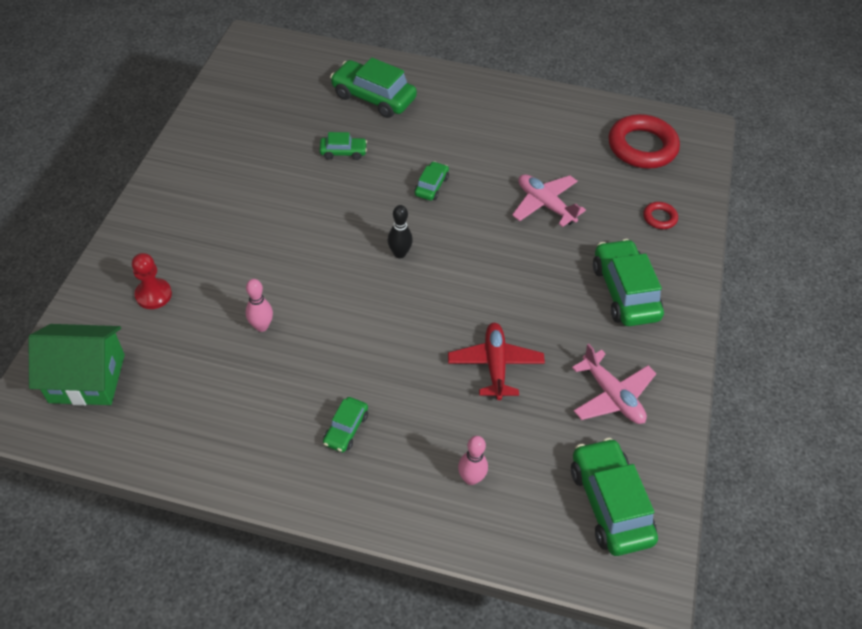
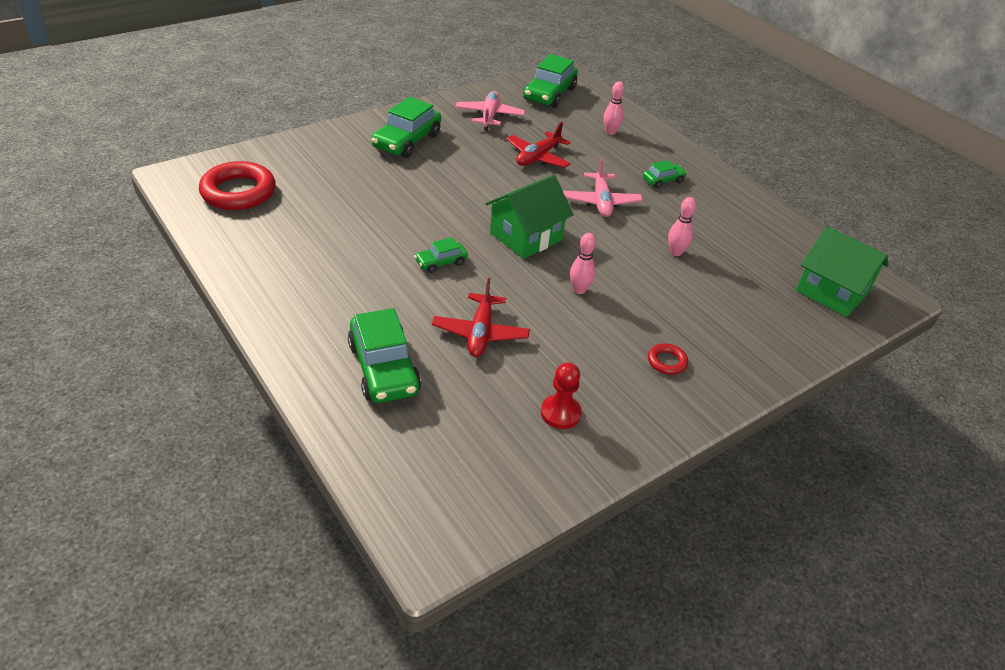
camera: 140 degrees left, 10 degrees down
(153, 295) = (750, 317): red pawn -> red pawn (560, 413)
(309, 230) = (579, 290): none -> pink bowling pin
(343, 152) = (480, 333): green car -> red plane
(399, 253) = (526, 236): black bowling pin -> green house
(545, 204) = (376, 203): pink plane -> pink plane (601, 202)
(659, 218) = (314, 155): red ring -> red ring (666, 362)

